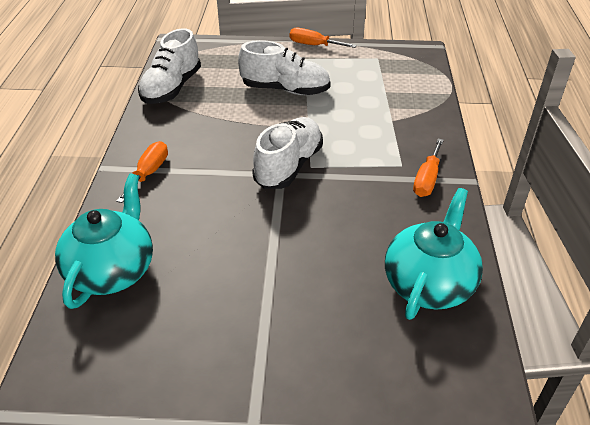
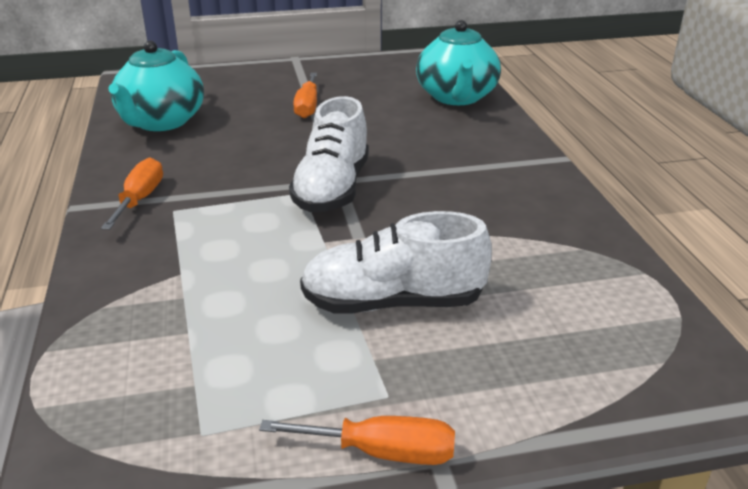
camera: 165 degrees right, 10 degrees down
(149, 173) = (503, 160): orange screwdriver -> orange screwdriver (307, 106)
(172, 88) = (602, 272): white shoe -> none

